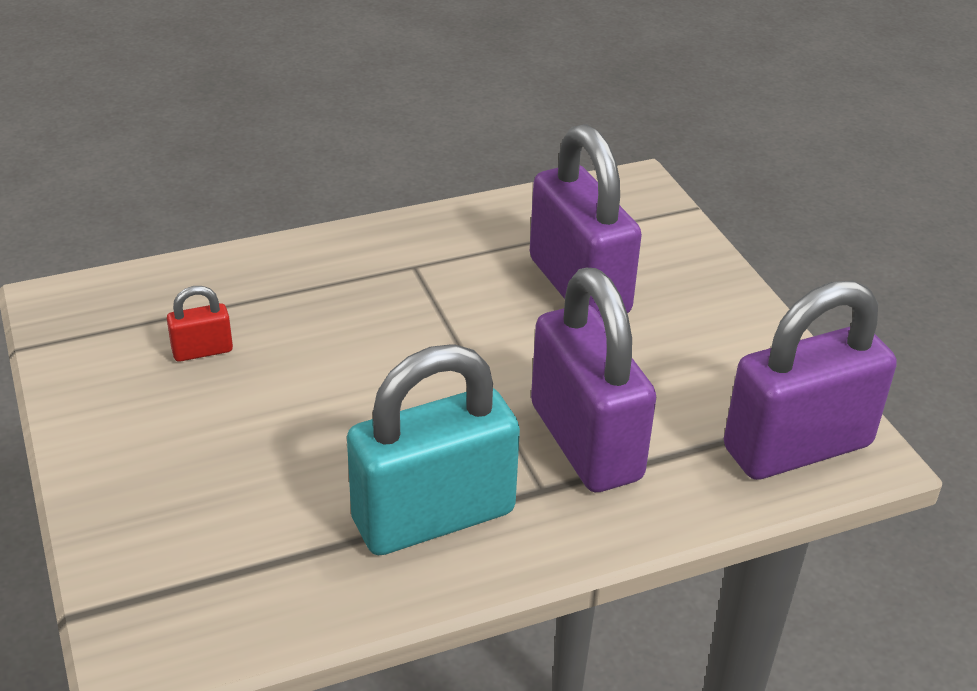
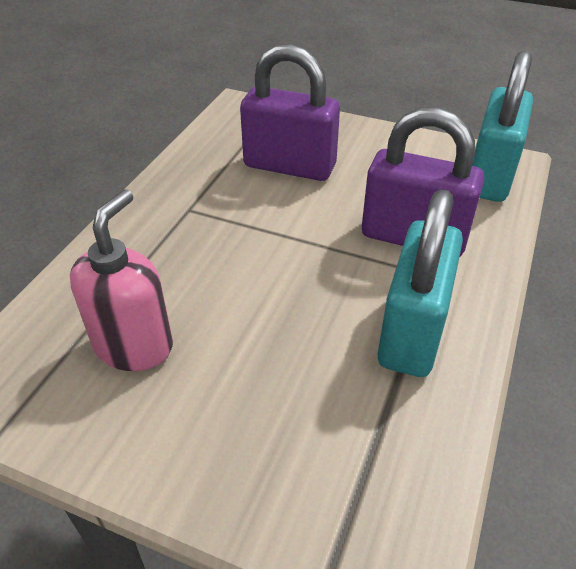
camera: 45 degrees left, 5 degrees up
(202, 351) = (134, 345): red padlock -> pink soap dispenser
(797, 447) = (490, 176): purple padlock -> turquoise padlock

